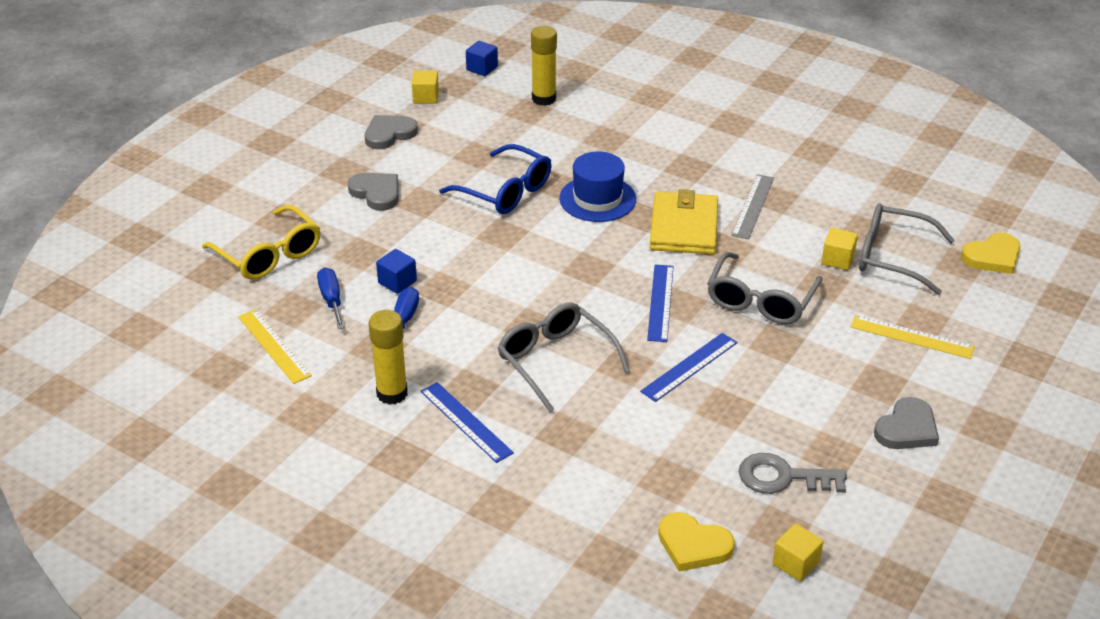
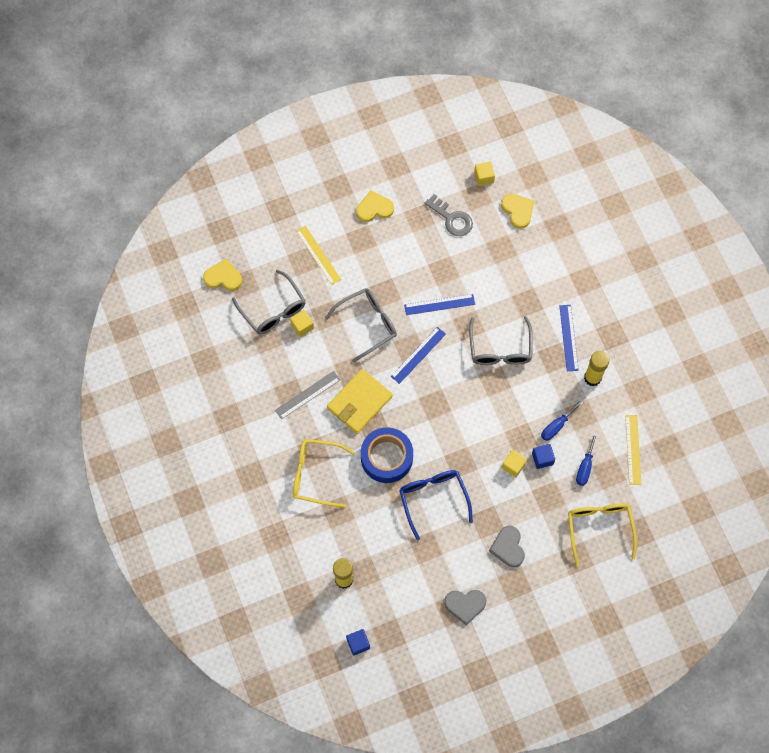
camera: 145 degrees left, 30 degrees up
(426, 97) = (416, 633): yellow cube -> yellow cube (513, 466)
(597, 199) = (386, 457): blue hat -> blue tape
(664, 152) = (315, 474): none -> yellow glasses
(907, 429) = (374, 208): grey heart -> yellow heart

